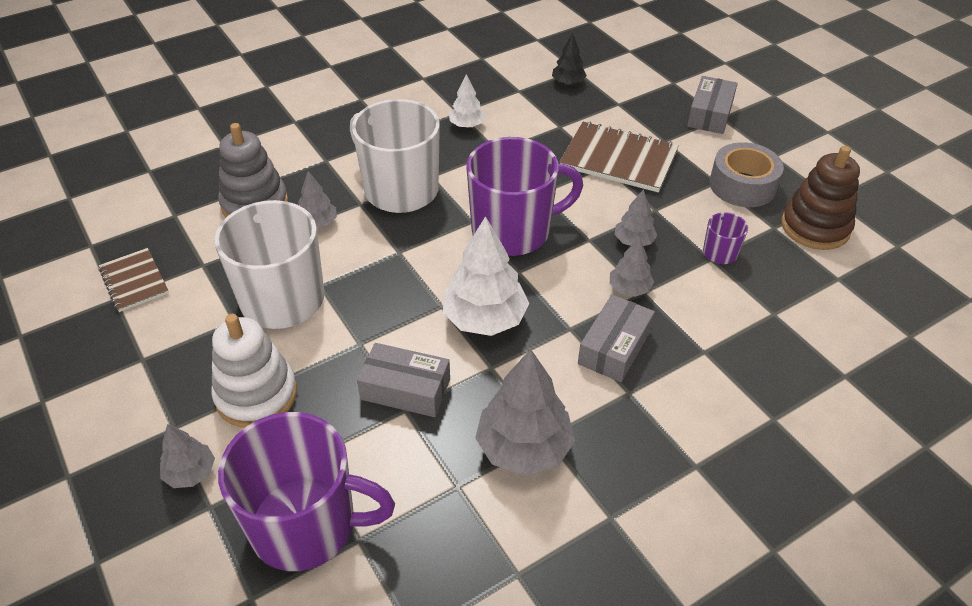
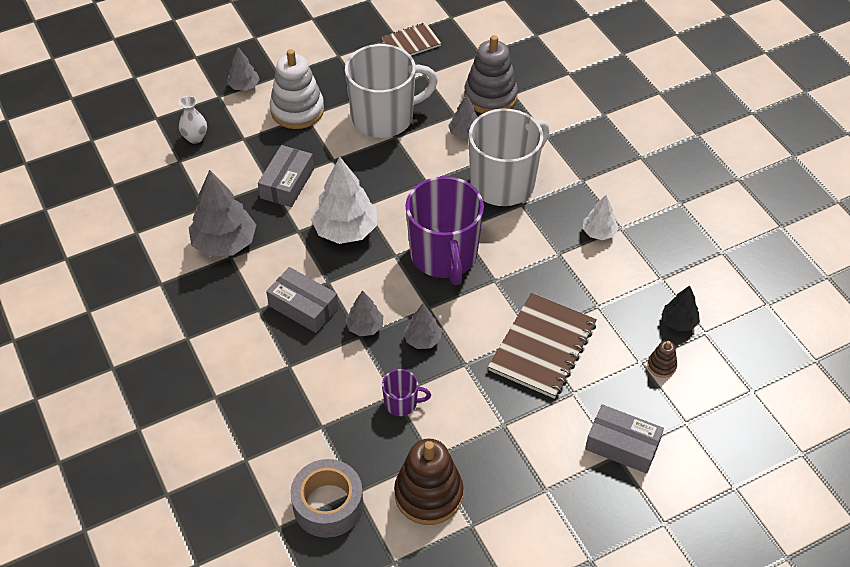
camera: 95 degrees right, 5 degrees up
(306, 525) = (195, 138): purple mug -> white vase
(618, 92) = (661, 365): none -> brown stacking toy
(742, 185) = (496, 446): grey tape -> grey tape (328, 505)

